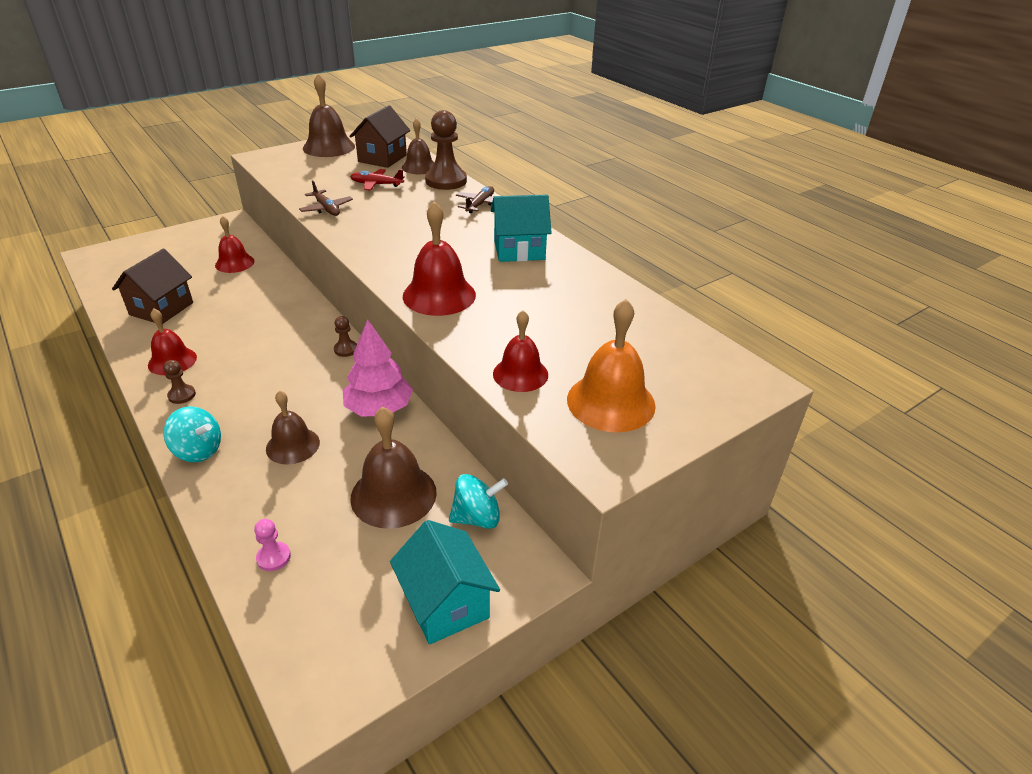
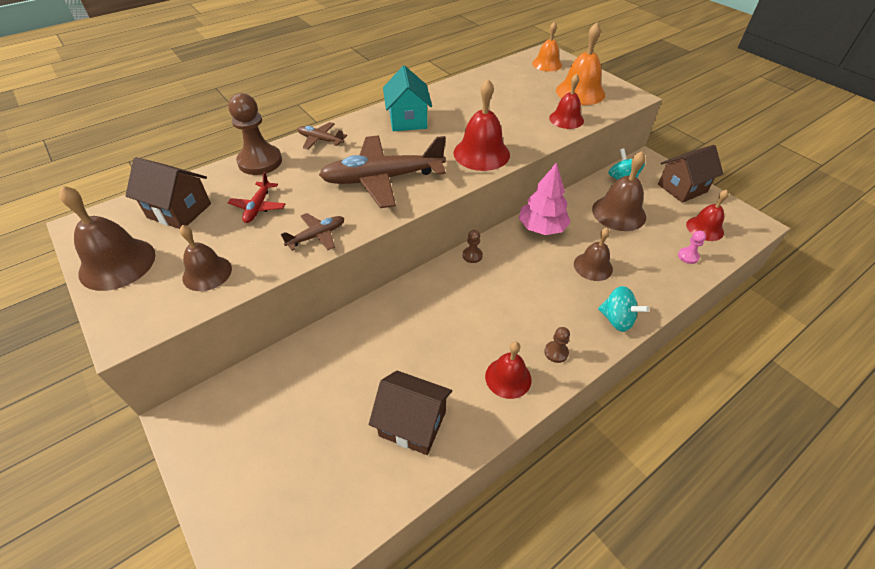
camera: 90 degrees left, 10 degrees up
(198, 450) = (617, 319): turquoise spinning top -> turquoise spinning top turned 105 degrees clockwise
(234, 263) = (308, 379): red bell -> red bell (705, 228)
(402, 236) = (382, 179): none -> brown plane
(419, 167) = (216, 181): brown bell -> brown bell (207, 273)
(446, 604) = (682, 188): turquoise house -> brown house
(710, 377) = (547, 64): none -> orange bell

